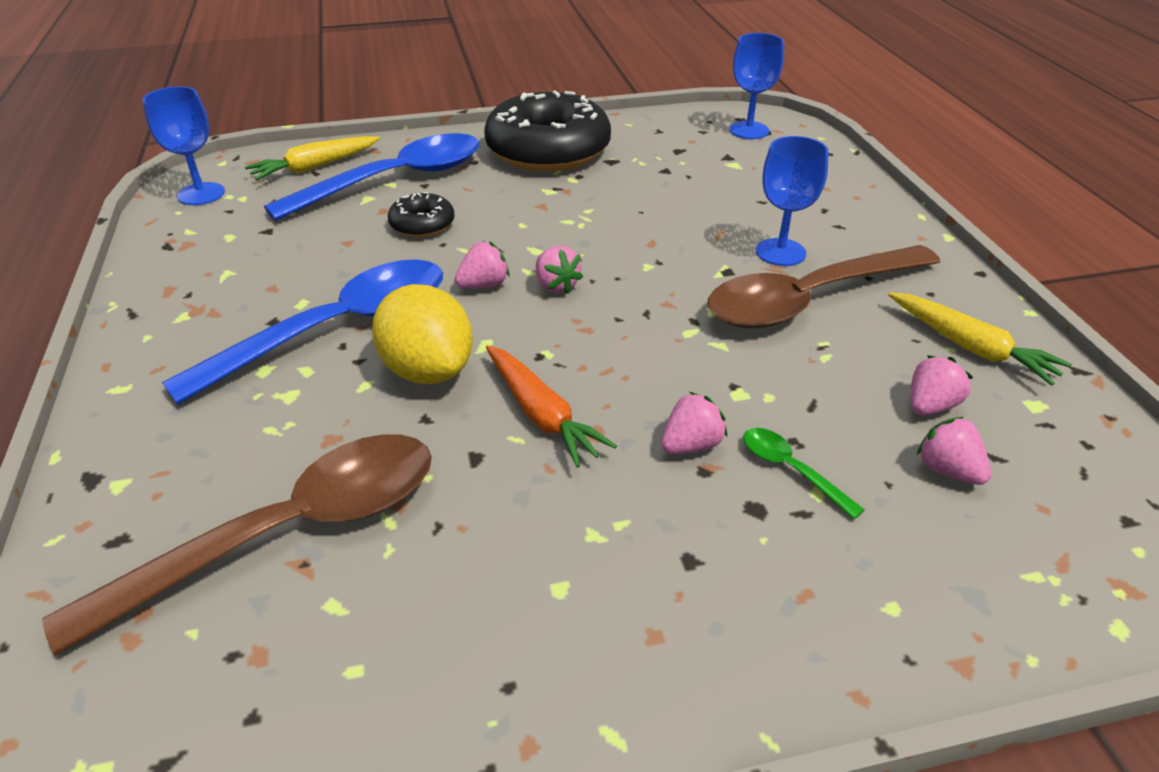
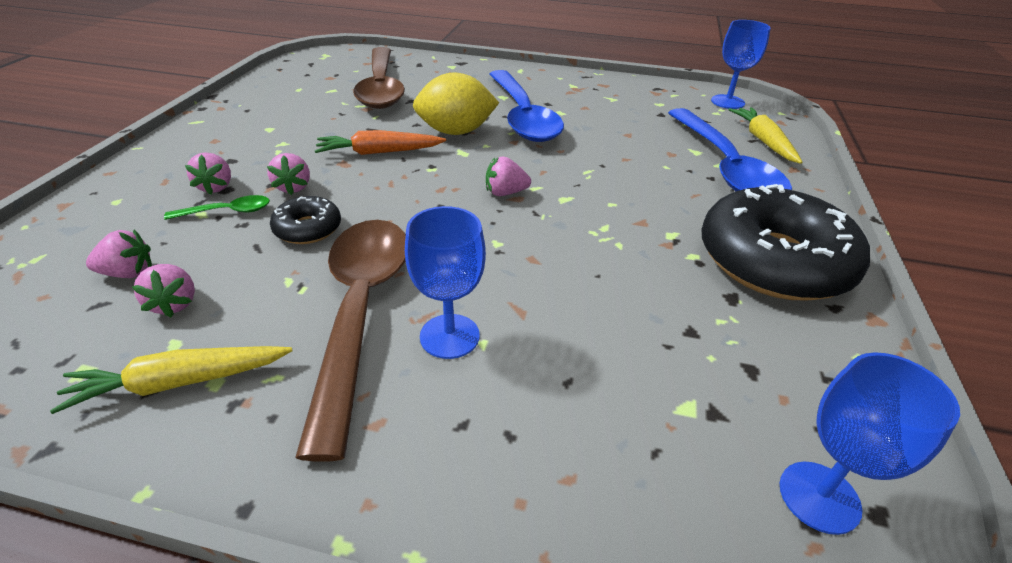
camera: 115 degrees right, 0 degrees up
(422, 224) = (638, 163): black donut -> black donut (308, 229)
(484, 285) = (531, 167): pink strawberry -> pink strawberry (216, 187)

